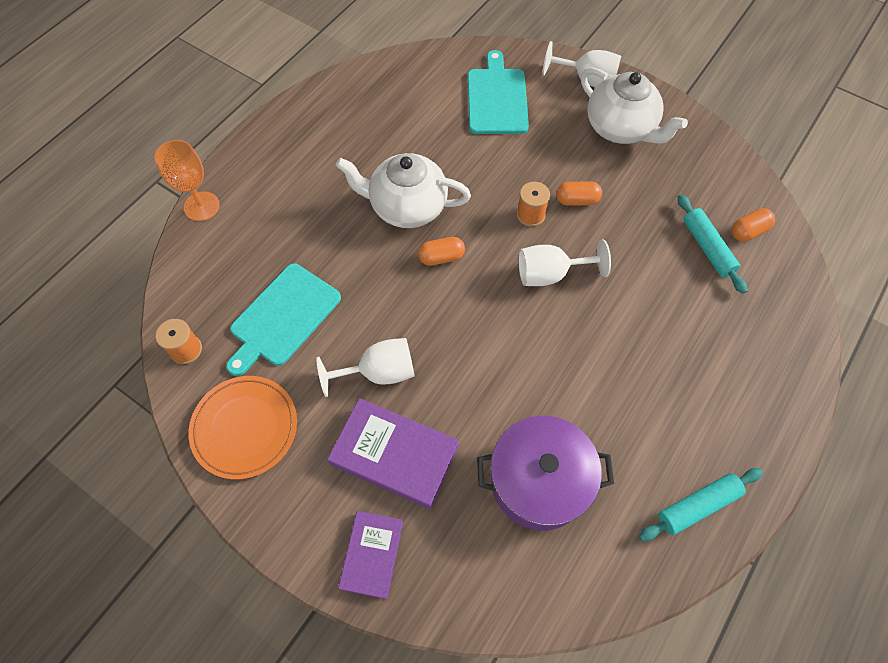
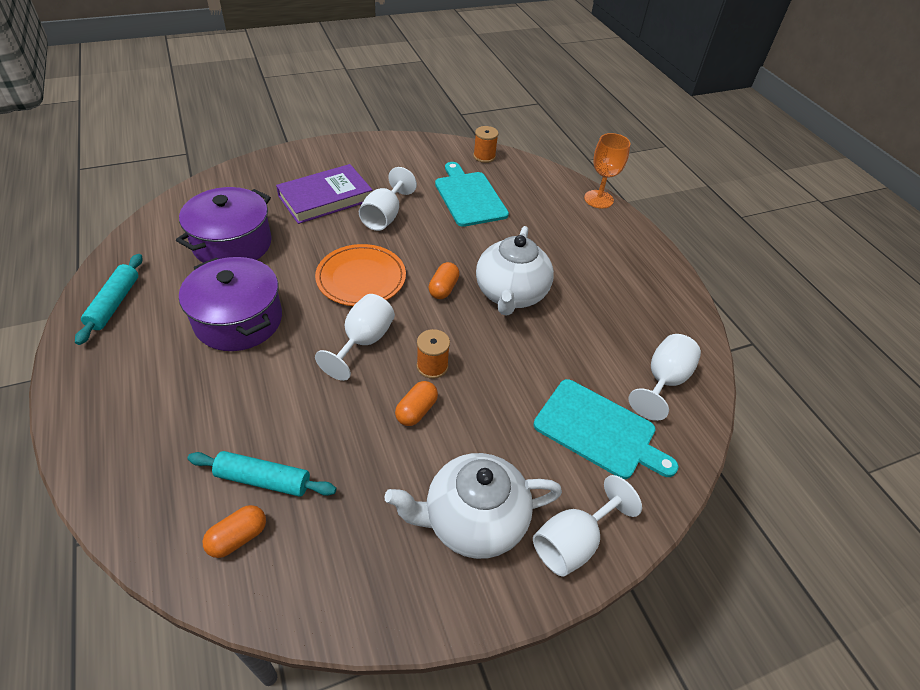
camera: 120 degrees right, 15 degrees down
(245, 428) = (409, 157): orange plate -> orange plate (361, 278)
(372, 555) = (284, 167): purple book -> none
(407, 207) = (510, 294): white teapot -> white teapot turned 150 degrees clockwise
(420, 81) = (663, 381): none -> white goblet
(615, 382) = (238, 320): none -> purple pot
(748, 231) = (238, 537): orange capsule -> orange capsule turned 45 degrees clockwise

